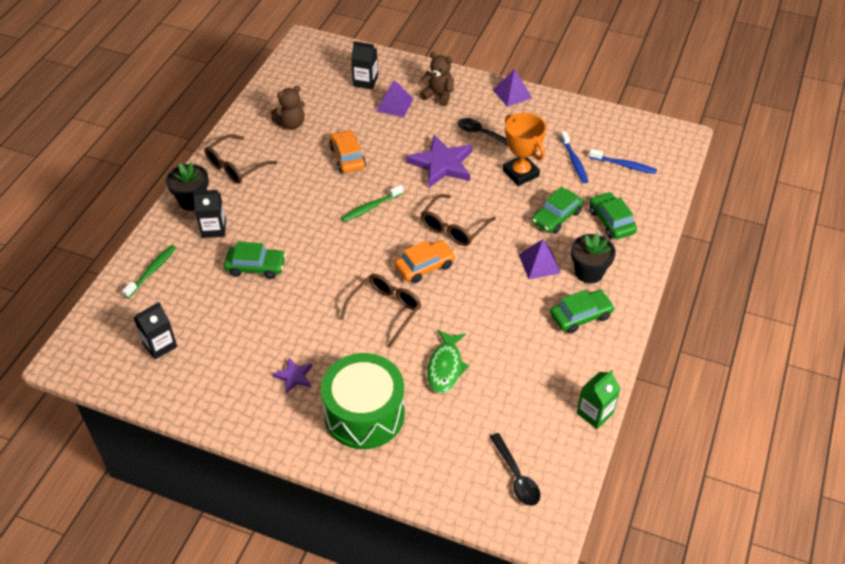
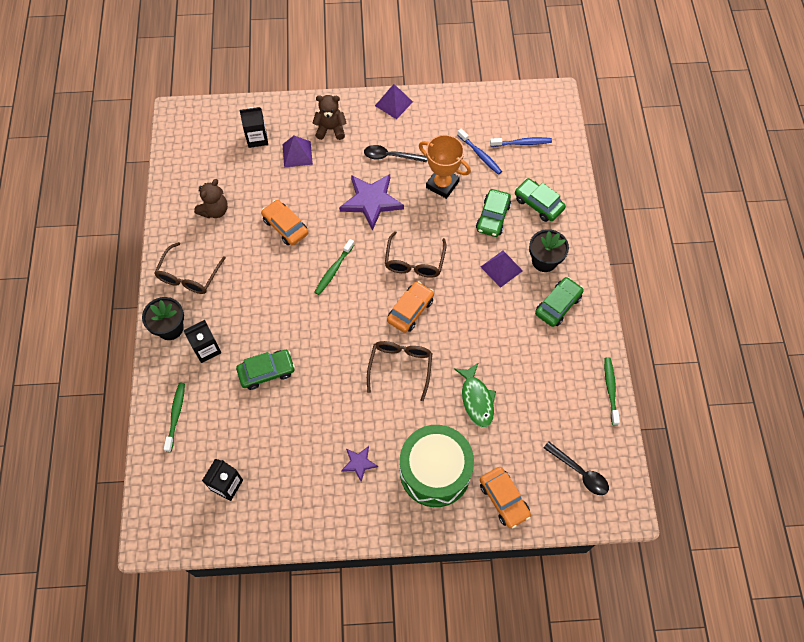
camera: 25 degrees left, 15 degrees up
(420, 467) = (504, 499): none -> orange car
(595, 413) = (610, 389): green carton -> green toothbrush

